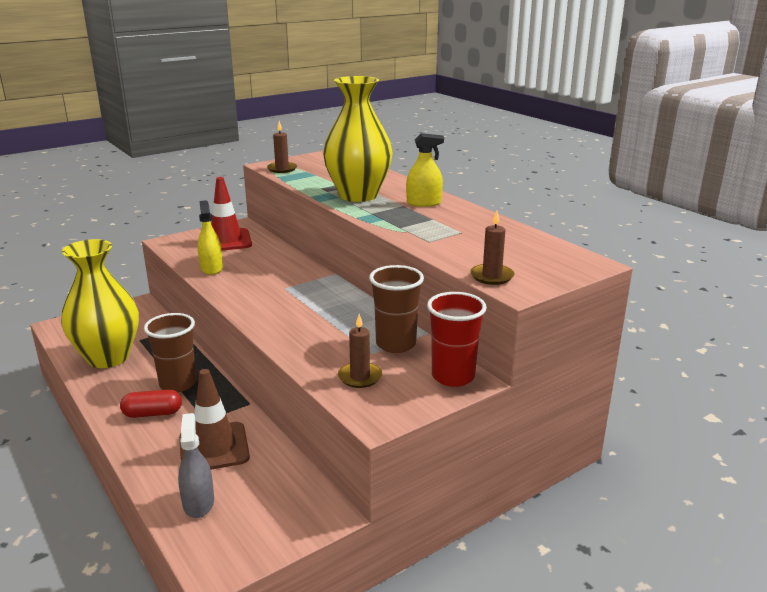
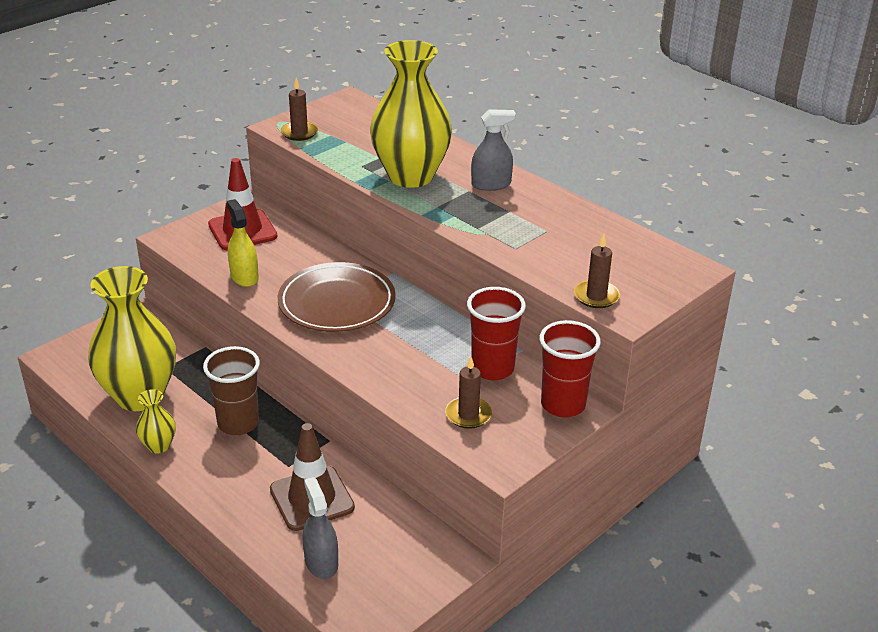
camera: 10 degrees left, 10 degrees up
(103, 394) = (159, 446): none -> yellow vase
(153, 413) = (226, 464): red capsule -> none
(278, 289) = (337, 303): none -> brown plate
(395, 344) = (492, 368): brown cup -> red cup
(424, 203) = (491, 184): yellow spray bottle -> grey spray bottle

